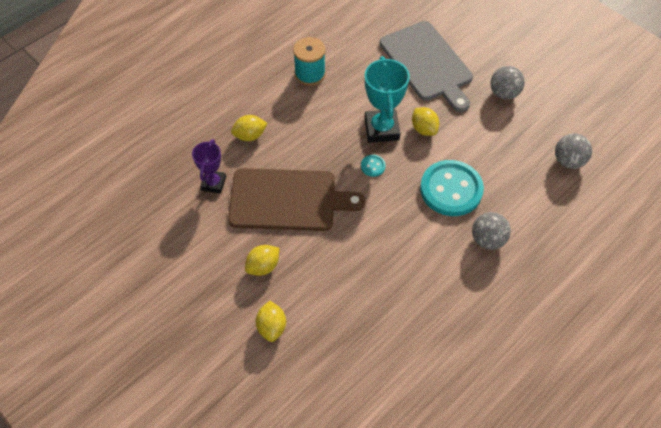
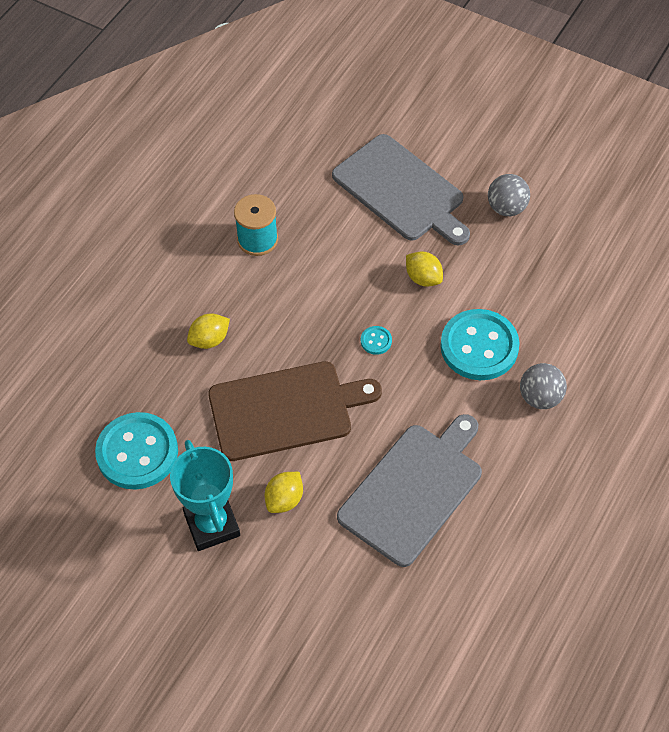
camera: 15 degrees left, 0 degrees up
(168, 203) = (137, 452): none -> turquoise button
(213, 183) = (185, 412): purple trophy -> none
(272, 327) = (320, 569): yellow lemon -> none
(365, 285) = (414, 490): none -> grey cutting board
(381, 129) = (371, 291): turquoise trophy -> turquoise trophy (212, 524)
(568, 161) = (607, 276): grey ball -> none

